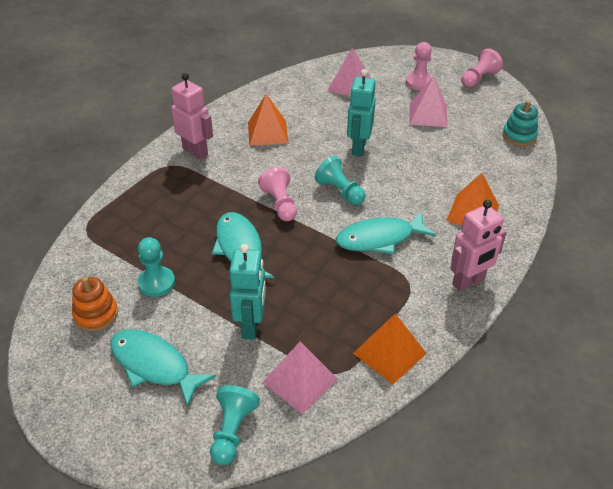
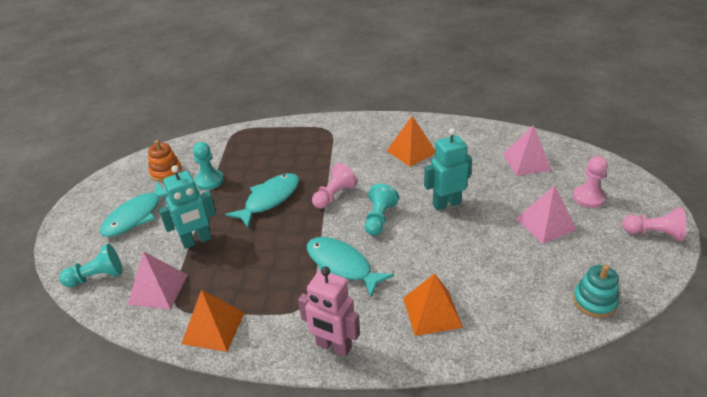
camera: 60 degrees right, 5 degrees down
(154, 365) = (136, 216): turquoise fish -> turquoise fish turned 150 degrees counterclockwise
(195, 151) = (353, 132): pink robot -> none

